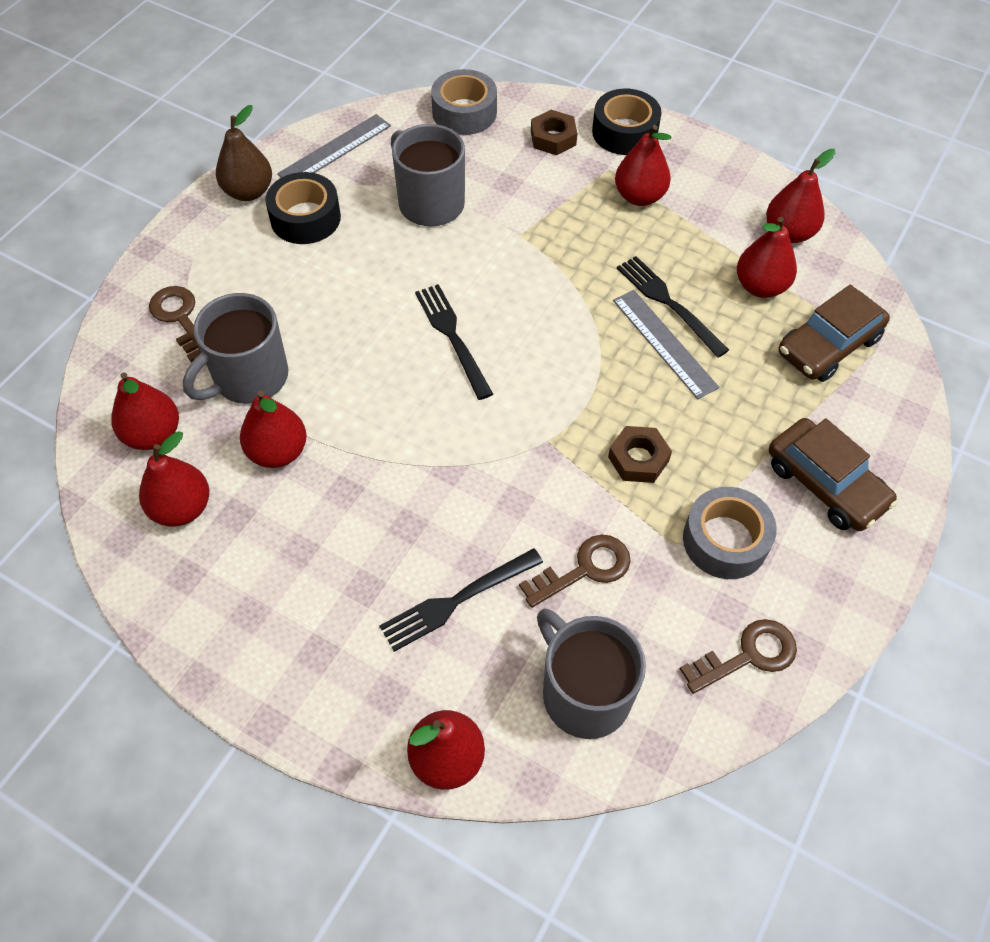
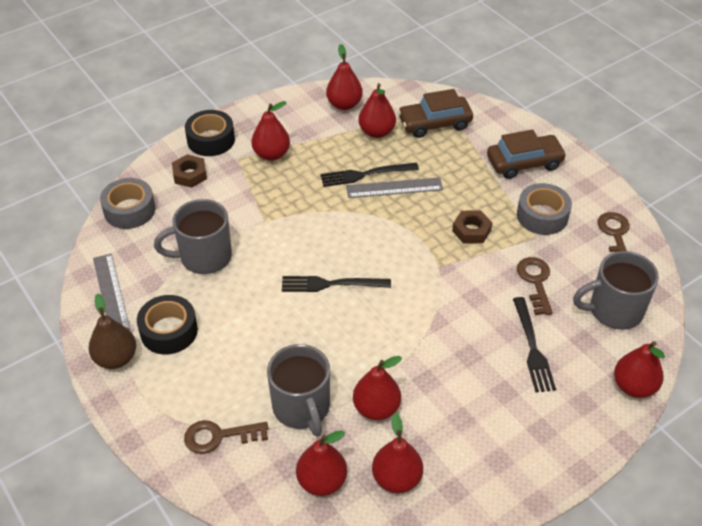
camera: 65 degrees left, 10 degrees down
(828, 346) = (434, 123): brown car -> brown car turned 90 degrees clockwise

